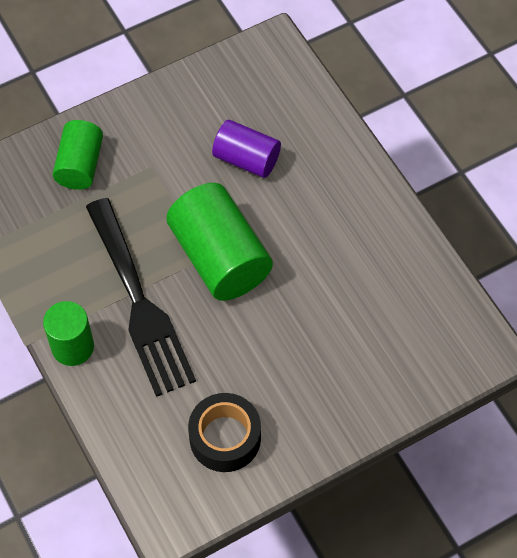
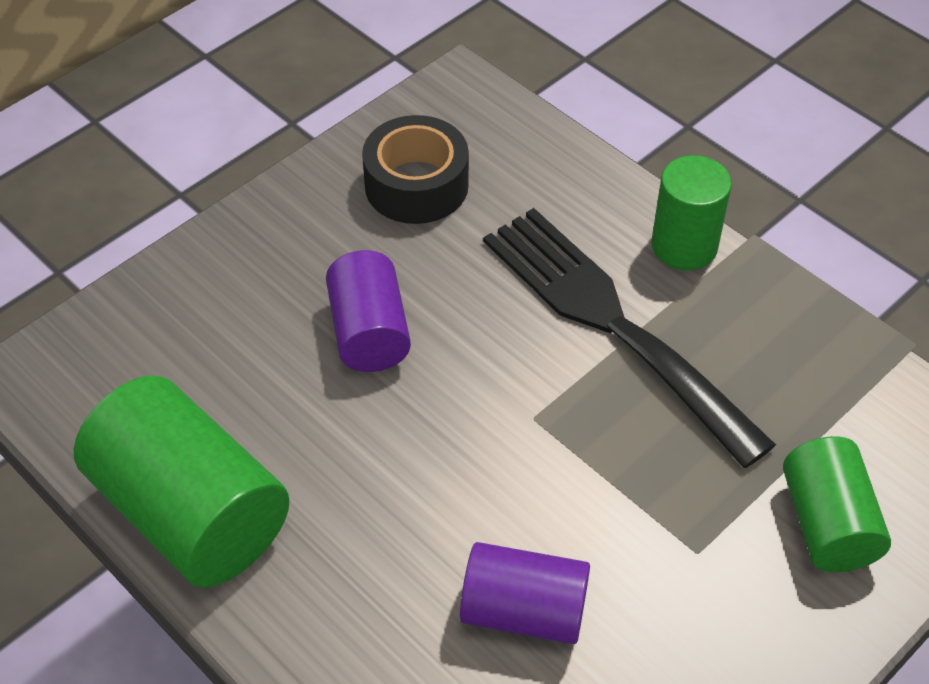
camera: 165 degrees right, 10 degrees down
(220, 257) = (510, 420): green cylinder -> green cylinder (190, 512)
(284, 332) = (369, 332): none -> purple cylinder

